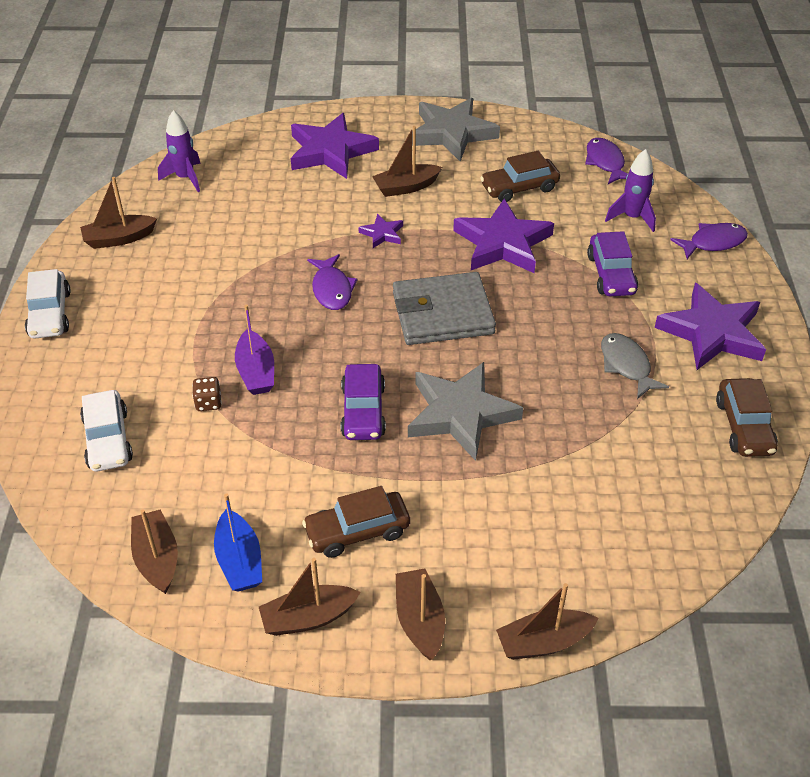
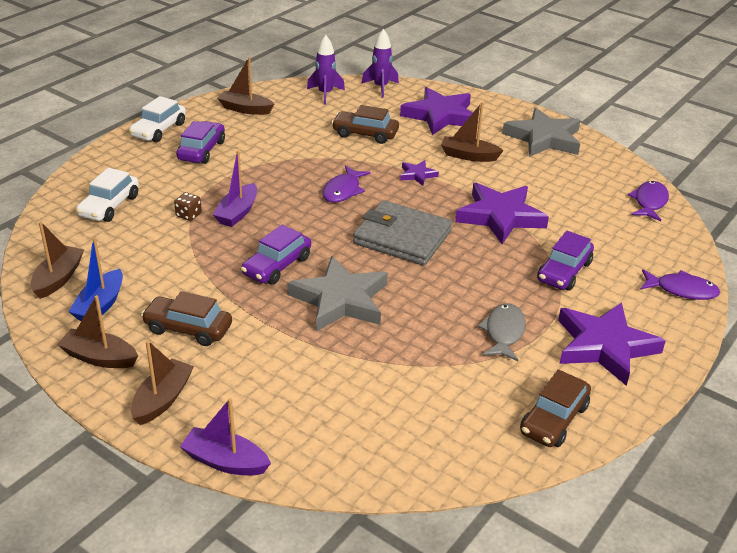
camera: 35 degrees right, 10 degrees down
(130, 316) = (201, 150): none -> purple car
(519, 188) = (556, 190): brown car -> brown car (365, 134)
(543, 642) = (225, 461): brown boat -> purple boat
(632, 217) = (628, 245): purple rocket -> purple rocket (380, 87)

